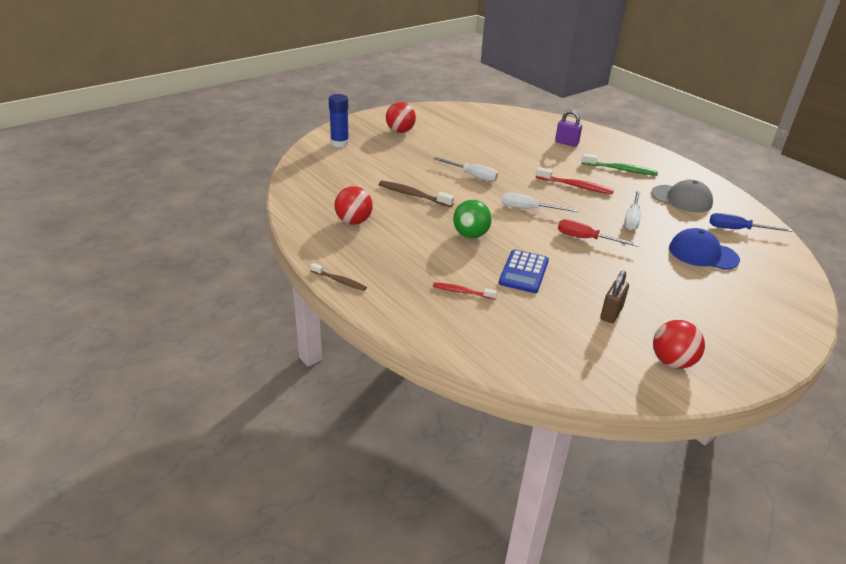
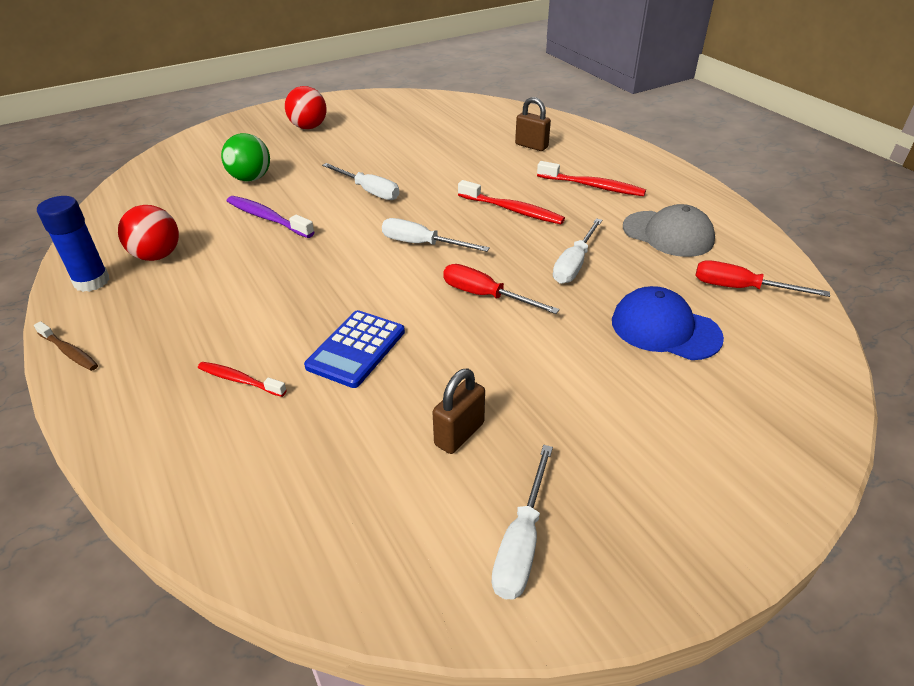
camera: 10 degrees right, 5 degrees up
(339, 143) = (217, 142): blue glue stick -> blue glue stick (92, 281)
(413, 195) = (267, 218): brown toothbrush -> purple toothbrush
(470, 235) = (311, 283): green ball -> green ball (251, 178)
(566, 143) = (531, 146): purple padlock -> brown padlock
(620, 170) = (593, 186): green toothbrush -> red toothbrush
(672, 362) = (521, 542): red ball -> white screwdriver
(737, 229) = (740, 288): blue screwdriver -> red screwdriver

